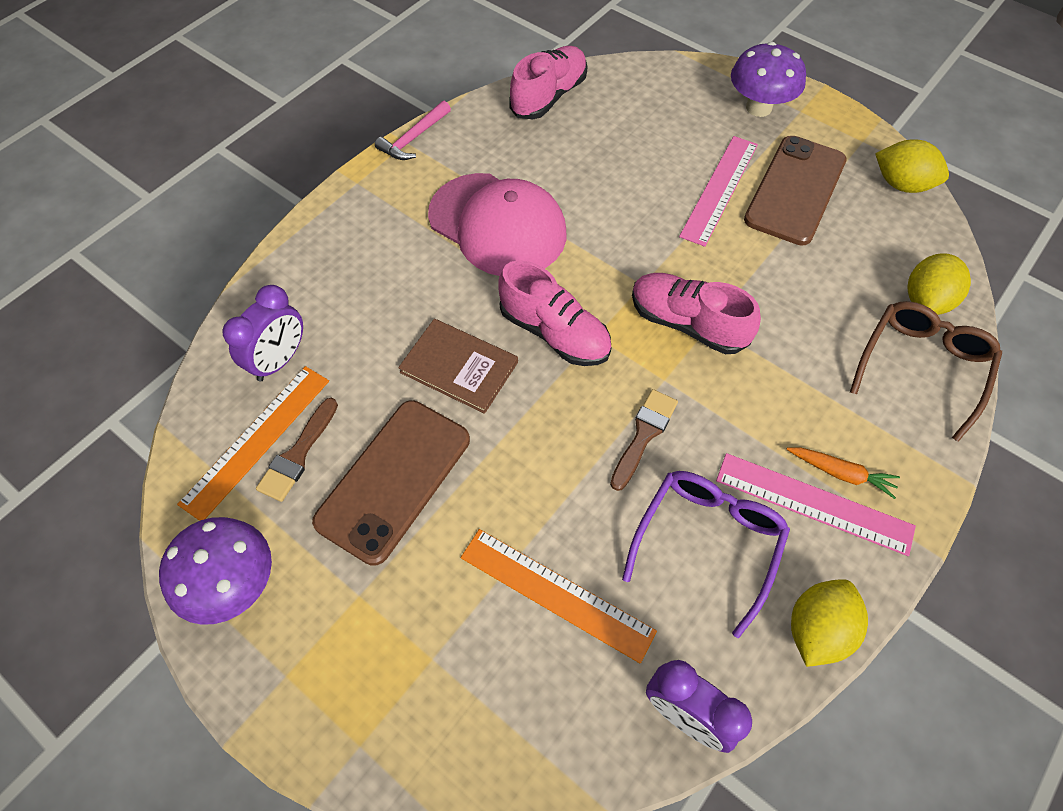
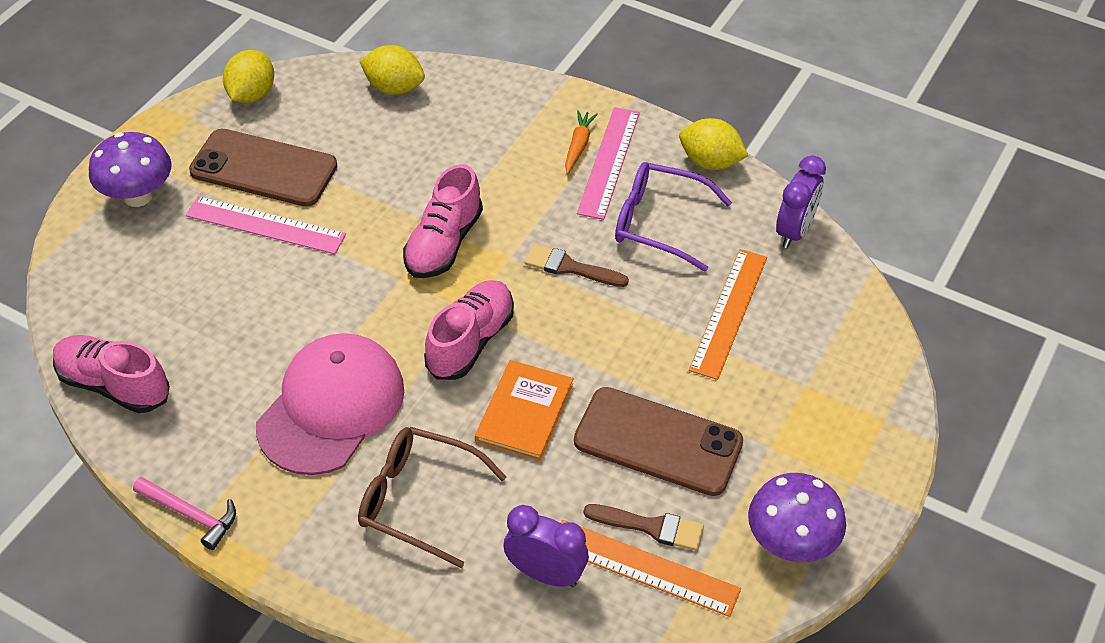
camera: 100 degrees left, 10 degrees down
(459, 367) = (524, 412): brown book -> orange book
(922, 368) = (466, 95): brown glasses -> brown glasses (419, 500)

